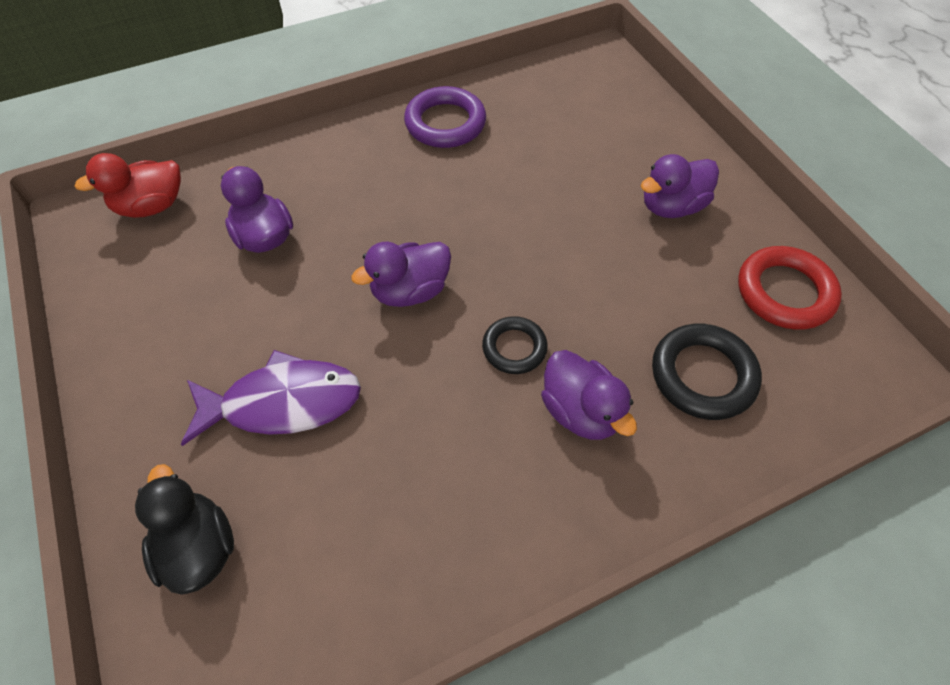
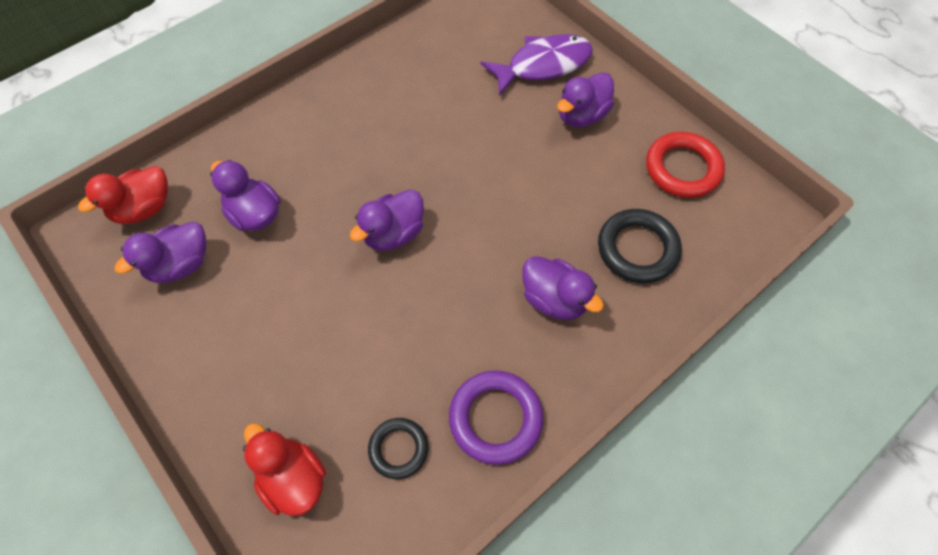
camera: 15 degrees left, 5 degrees up
(166, 272) = (180, 265): none -> purple duck
(199, 547) = (293, 478): black duck -> red duck
(283, 403) = (321, 350): purple fish -> purple fish (543, 65)
(445, 123) = (377, 78): purple ring -> purple ring (495, 418)
(514, 348) = (490, 261): black ring -> black ring (398, 449)

